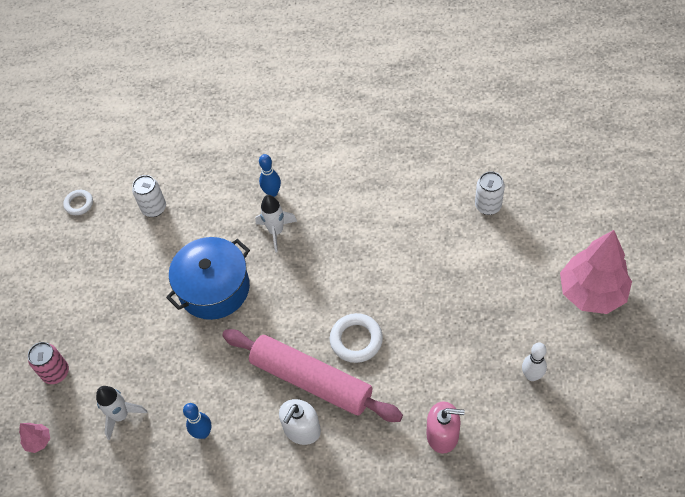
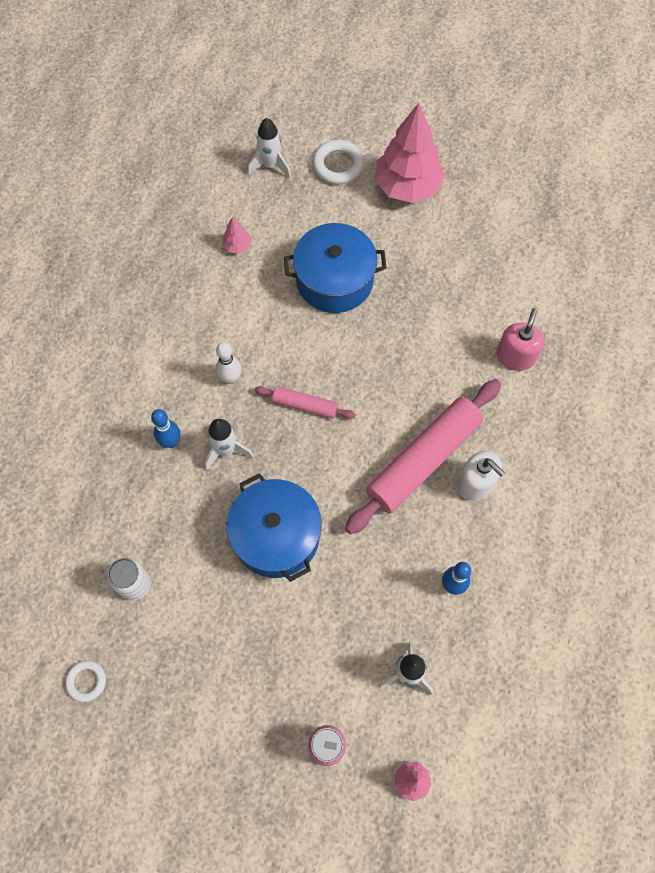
camera: 80 degrees left, 10 degrees up
(333, 274) = (304, 405): none -> pink rolling pin
(356, 340) = (390, 404): white ring -> white ring (338, 165)
(463, 262) = (334, 280): none -> blue pot
(466, 180) = (237, 246): none -> pink tree
(488, 206) = (277, 238): white can -> none
(531, 375) = (477, 264): white bowling pin -> white bowling pin (230, 378)
(561, 178) = (270, 165): none -> white rocket

